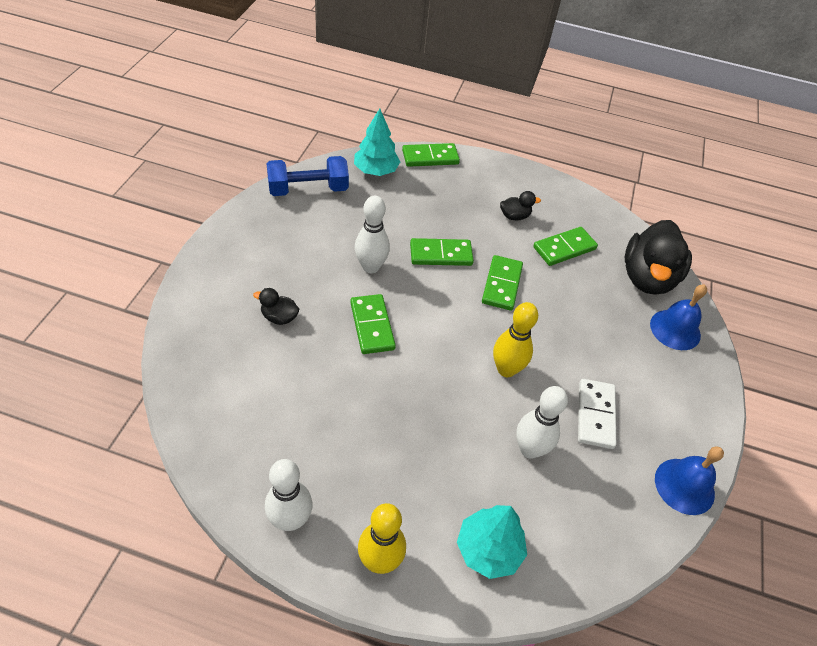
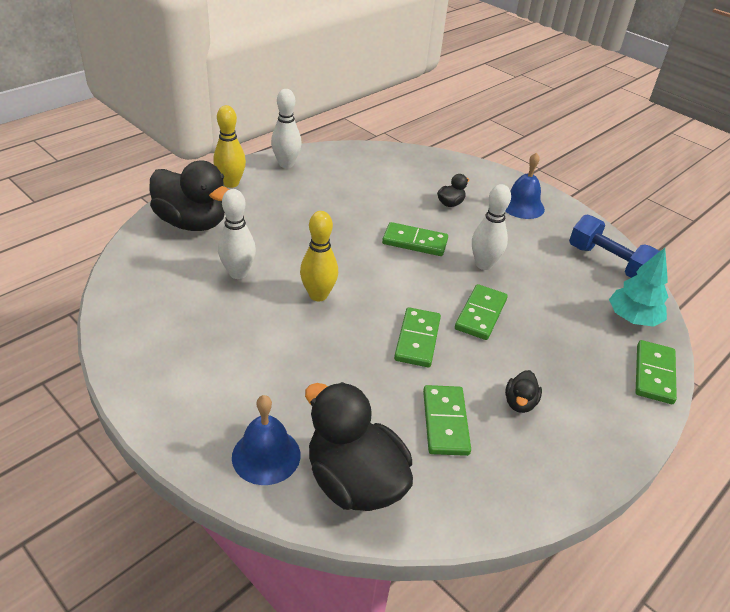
camera: 120 degrees right, 10 degrees down
(308, 189) = (608, 263): blue dumbbell -> blue dumbbell turned 60 degrees counterclockwise
(488, 549) = (192, 223): turquoise tree -> black duck
(502, 284) = (417, 339): green domino -> green domino turned 60 degrees clockwise
(595, 415) = (231, 326): white domino -> none
(684, 486) = (121, 344): blue bell -> blue bell (522, 206)

